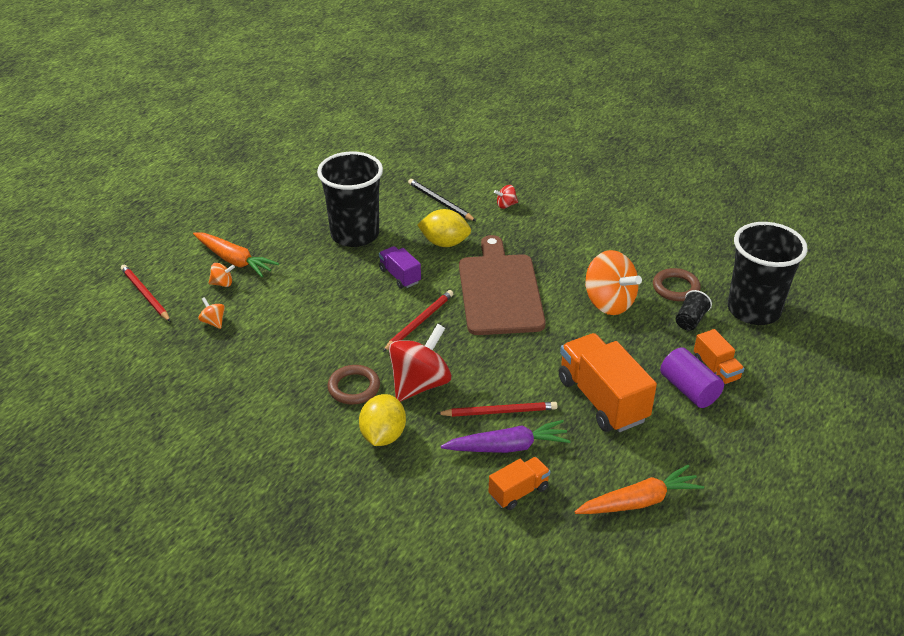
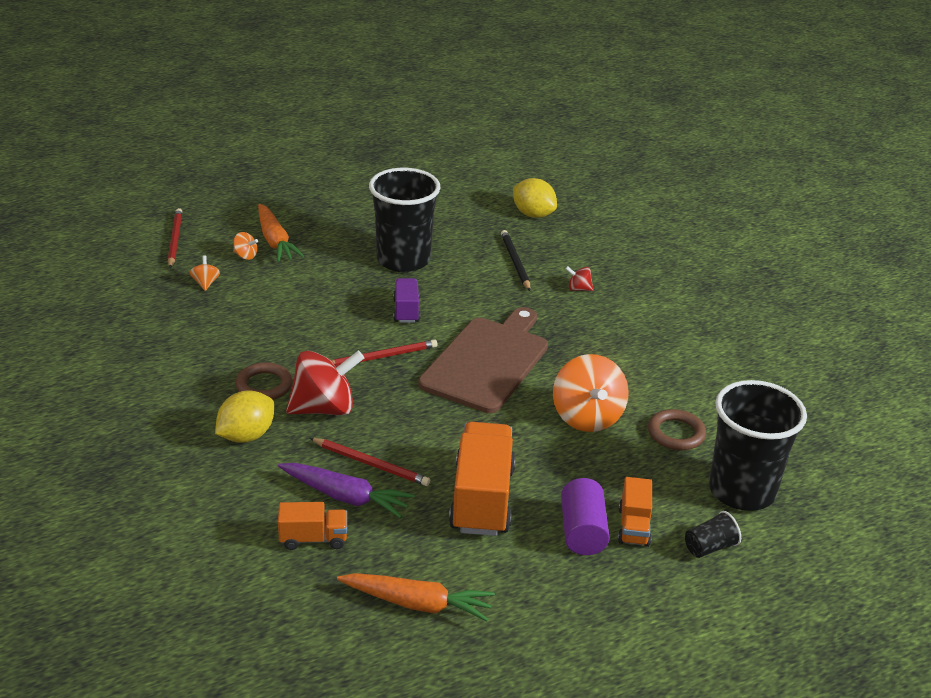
camera: 30 degrees right, 5 degrees down
(444, 243) = (480, 299): yellow lemon -> yellow lemon (533, 214)
(690, 320) = (658, 470): black cup -> black cup (709, 547)

